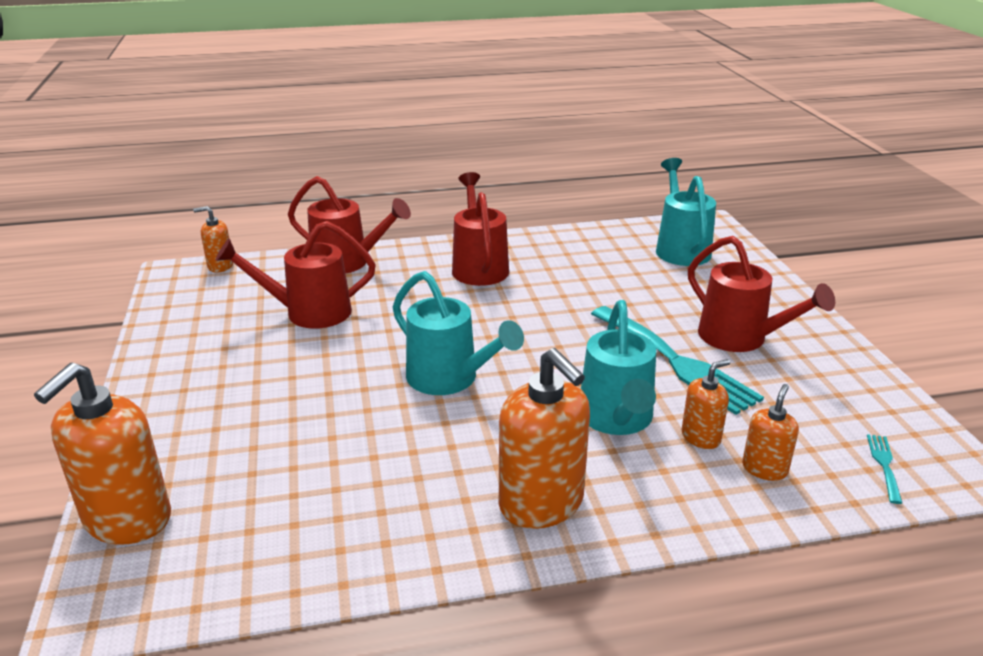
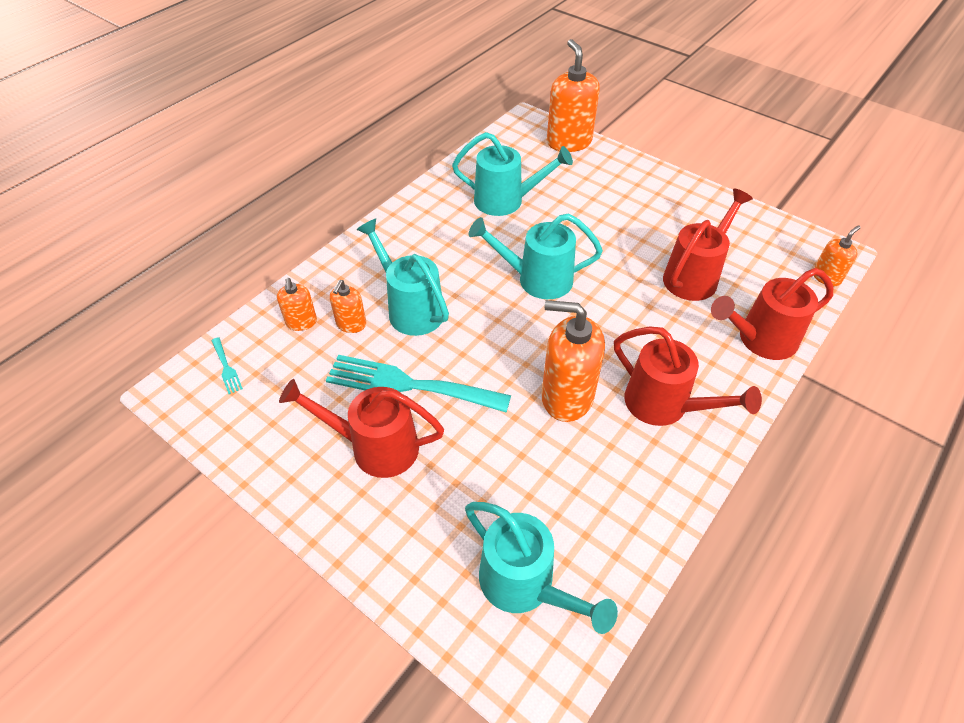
camera: 140 degrees right, 20 degrees up
(352, 479) = (506, 201): none -> turquoise watering can
(541, 503) = (407, 237): orange soap dispenser -> orange soap dispenser (566, 397)

